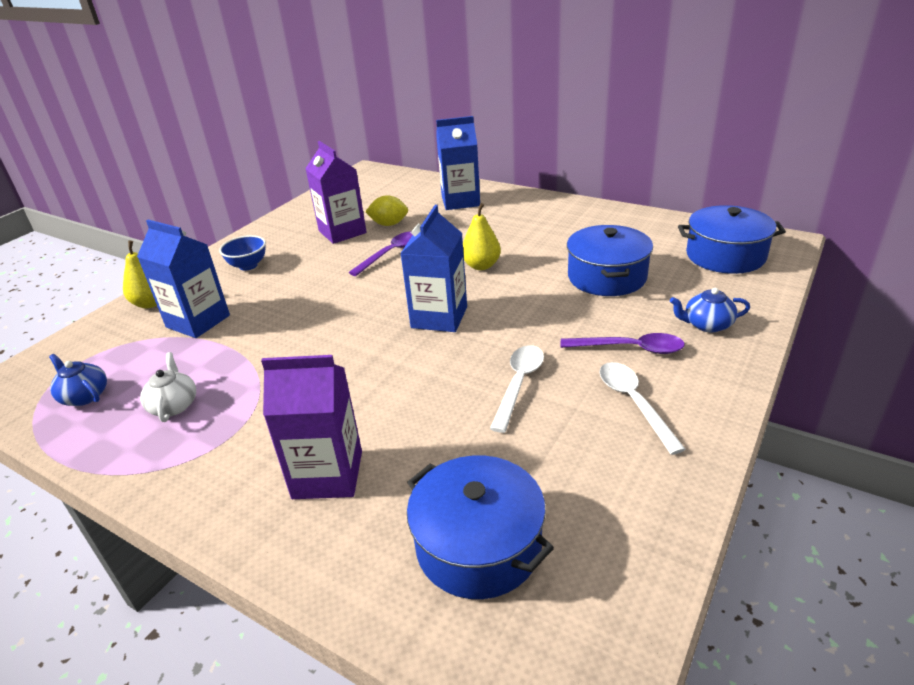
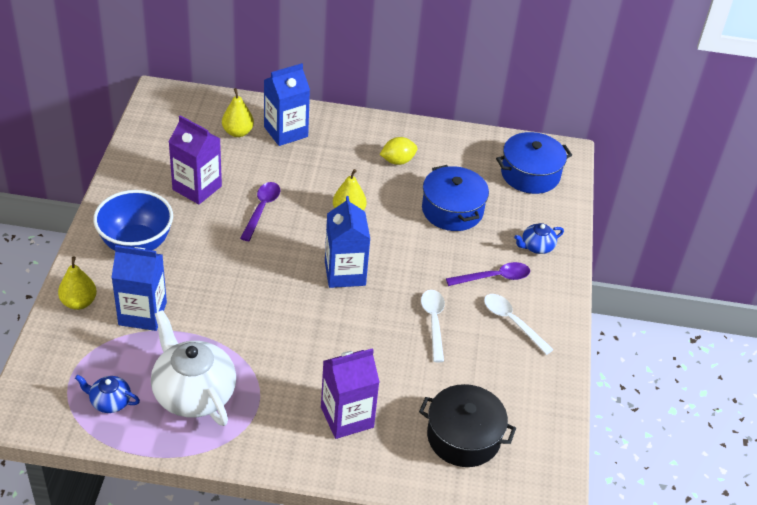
camera: 30 degrees left, 10 degrees up
(174, 405) = (193, 393): white teapot -> white teapot, size x2.08
(248, 266) = (136, 244): blue bowl -> blue bowl, size x1.82
(389, 224) = (236, 172): yellow lemon -> yellow lemon (397, 161)
(414, 198) = (238, 132): none -> yellow pear
(478, 545) = (463, 437): blue pot -> black pot

